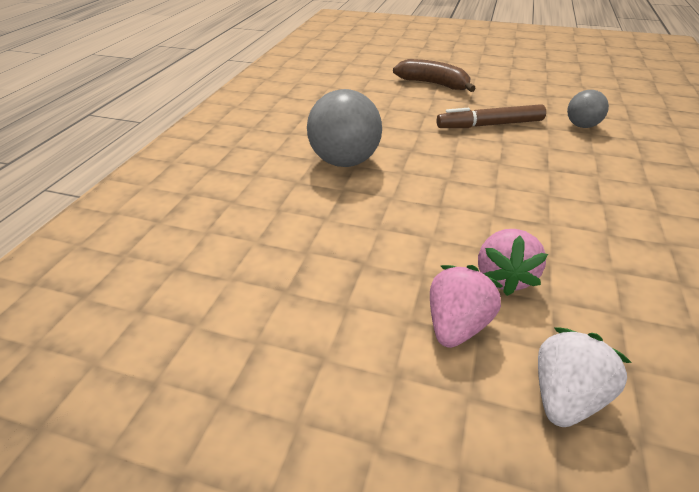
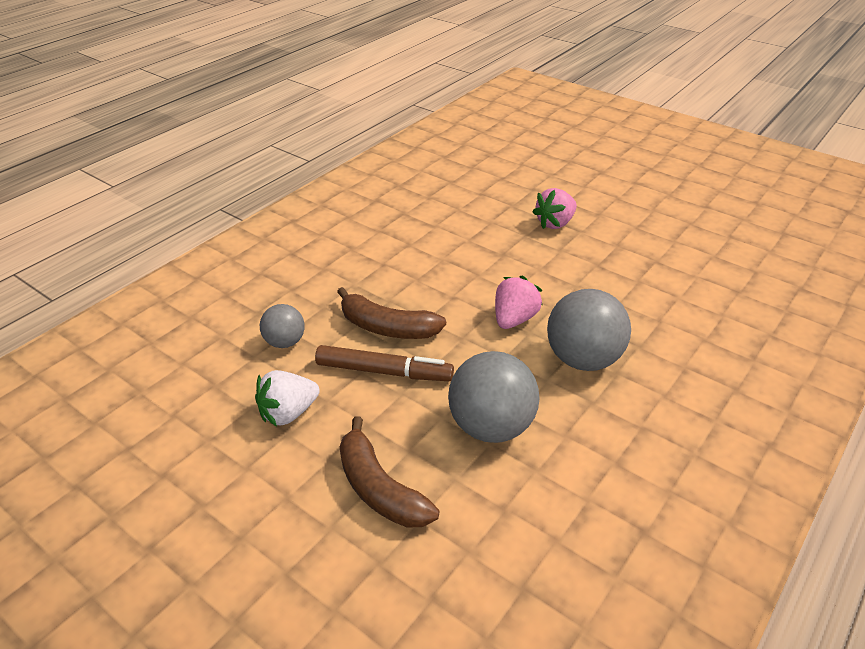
camera: 160 degrees left, 0 degrees up
(392, 114) = (491, 427): none -> grey ball
(504, 277) = (508, 237): pink strawberry -> pink strawberry (514, 319)
(522, 149) = (387, 327): none -> brown banana
(565, 396) = (521, 192): white strawberry -> white strawberry (288, 413)

